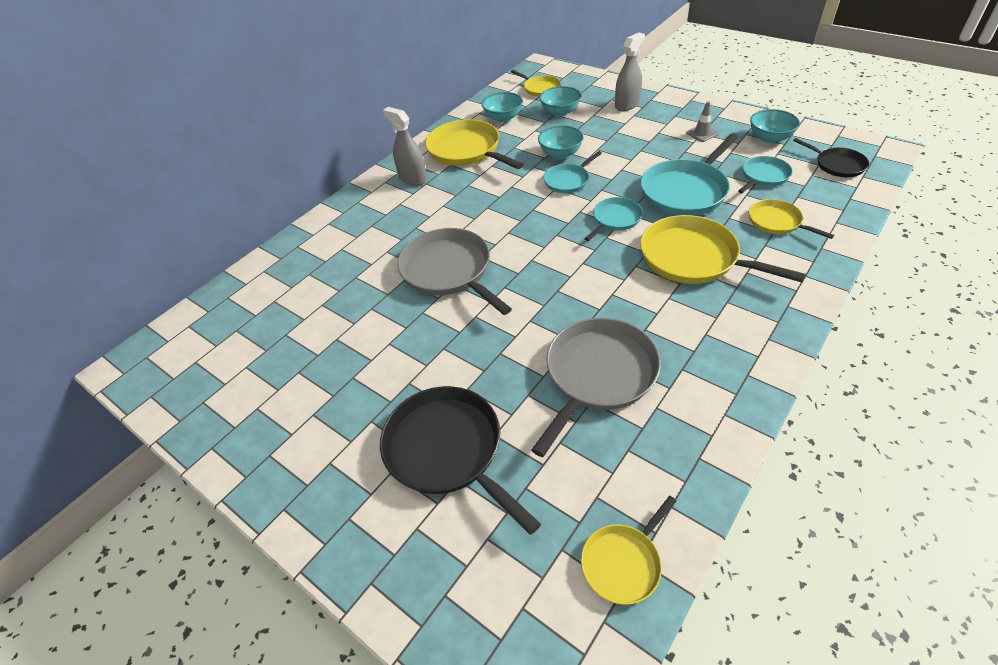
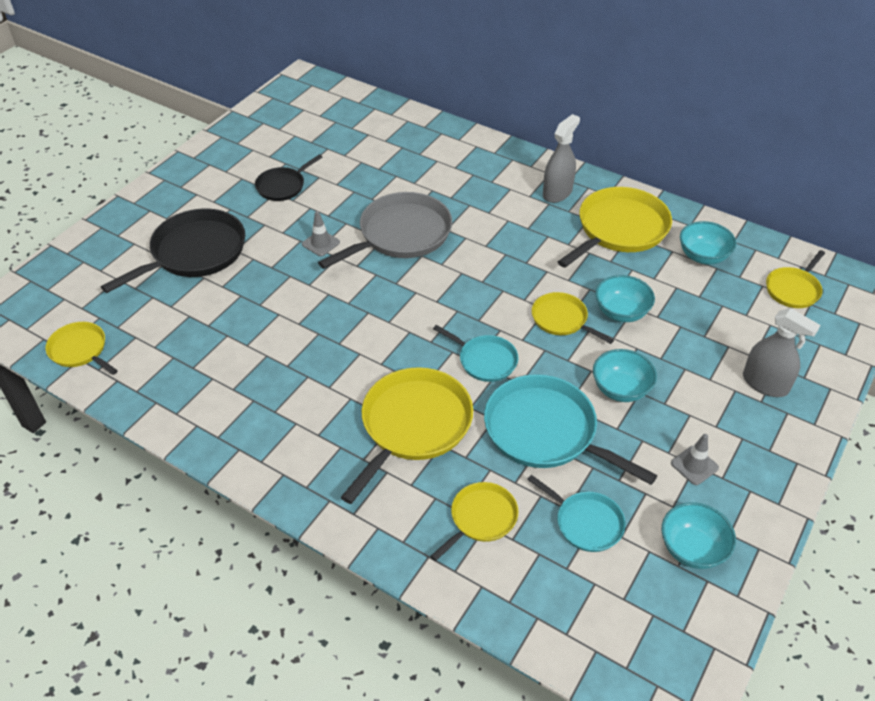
camera: 80 degrees right, 0 degrees up
(451, 330) = (321, 243): none -> grey traffic cone
(560, 112) = (728, 311): turquoise bowl -> turquoise bowl (620, 389)
(568, 180) = (561, 319): turquoise pan -> yellow pan
(598, 374) = (255, 340): grey pan -> none
(837, 165) = (624, 623): black pan -> black pan (283, 186)

